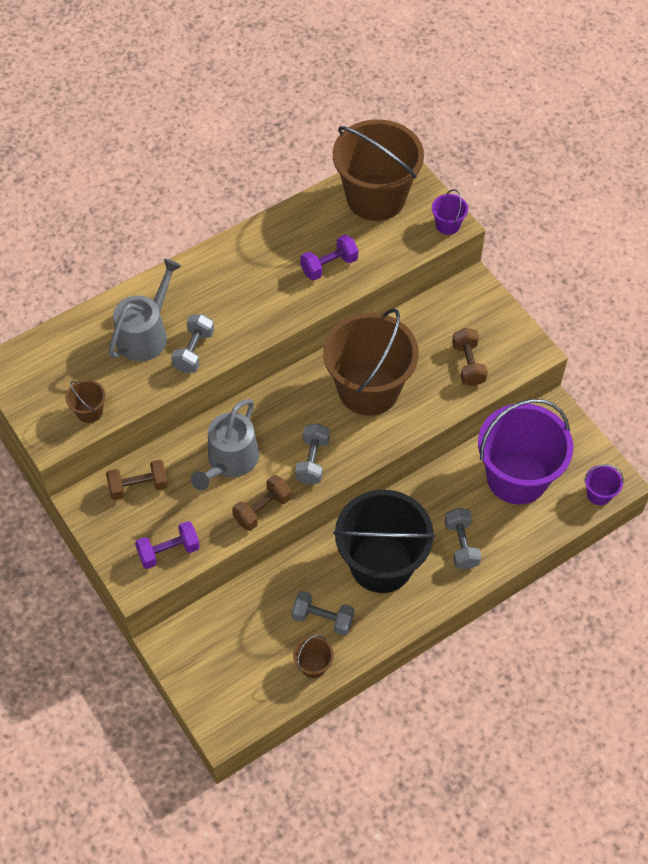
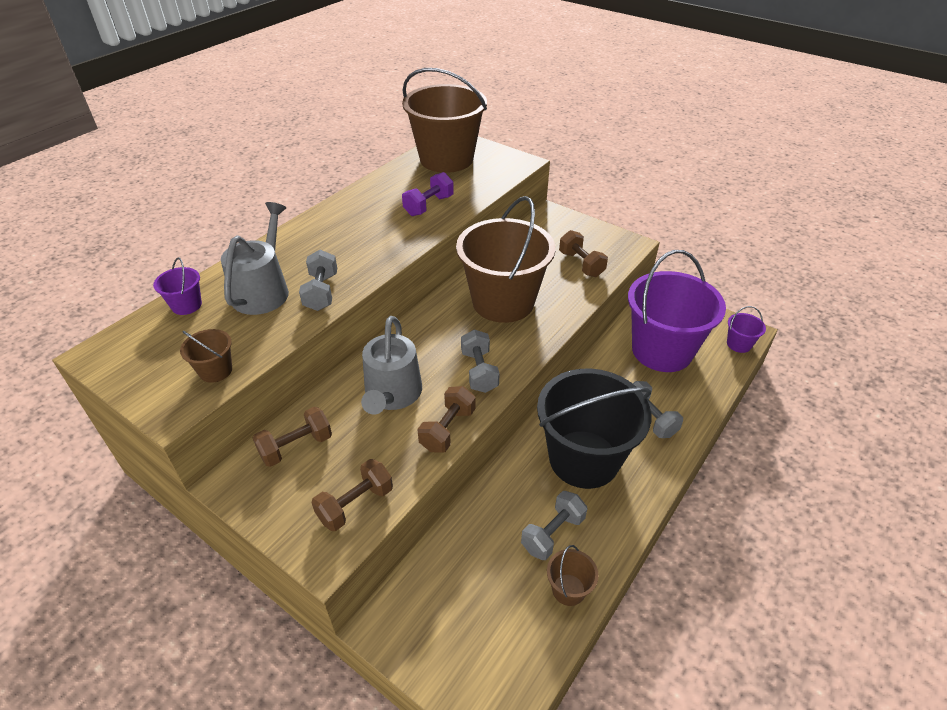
camera: 20 degrees left, 15 degrees down
(169, 551) = (355, 504): purple dumbbell -> brown dumbbell
(322, 618) = (552, 533): grey dumbbell -> grey dumbbell turned 45 degrees counterclockwise
(447, 225) = (517, 163): purple bucket -> purple bucket (186, 305)

